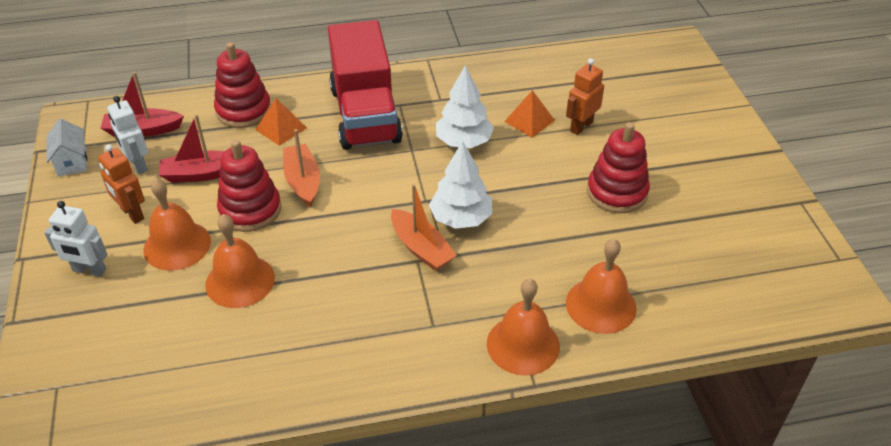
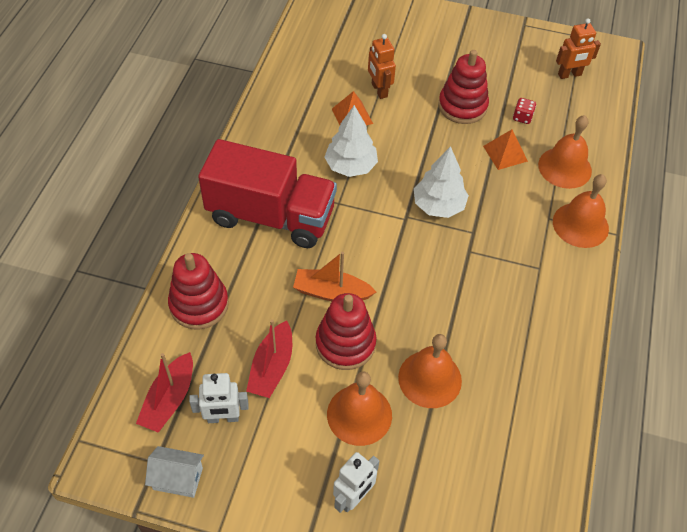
camera: 65 degrees left, 10 degrees up
(132, 214) = (294, 441): orange robot -> orange robot (569, 75)
(281, 128) = (247, 284): orange pyramid -> orange pyramid (505, 153)
(421, 248) = (457, 243): orange boat -> none
(646, 245) = (522, 117): none -> red dice

